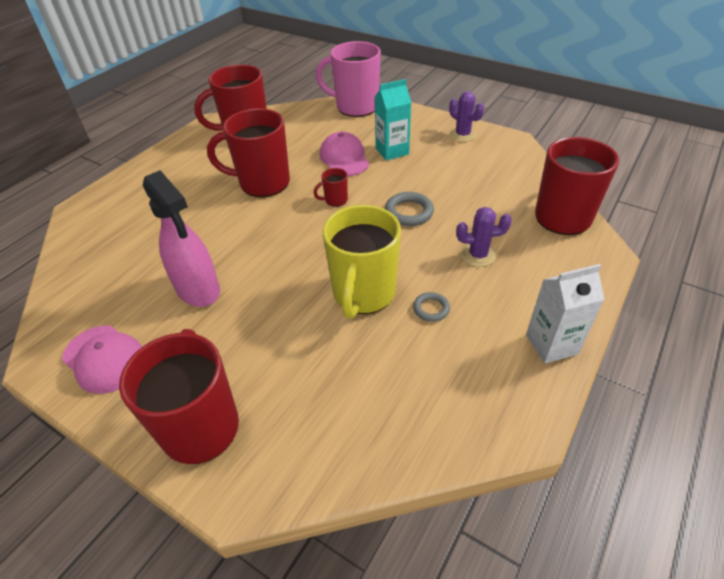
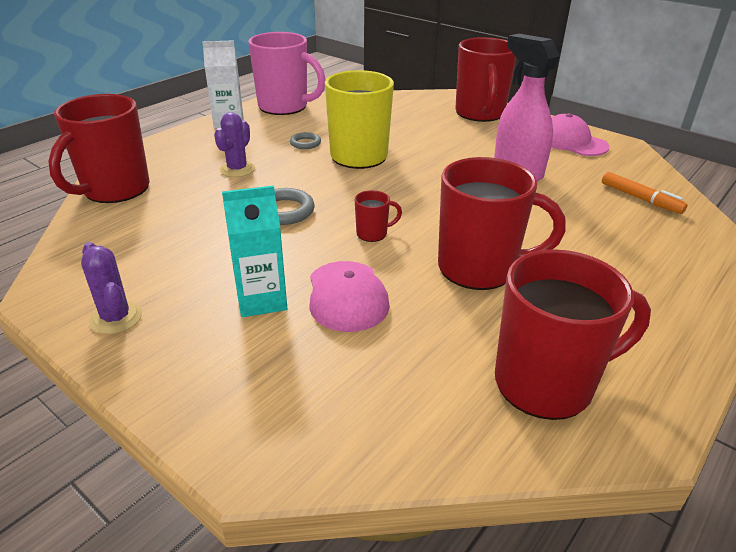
camera: 175 degrees left, 10 degrees down
(100, 263) = (640, 199): none -> orange marker
(355, 107) = (287, 439): pink mug -> pink mug (284, 107)
(478, 255) = (237, 169): purple cactus -> purple cactus turned 75 degrees counterclockwise

